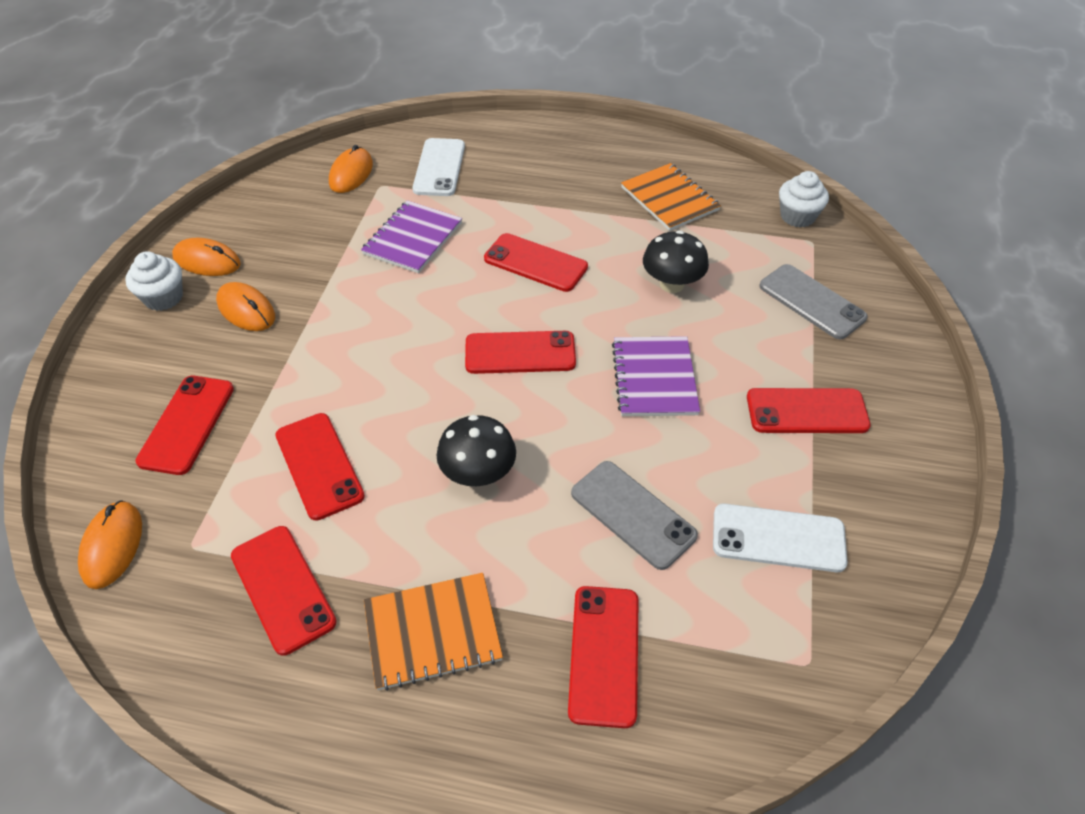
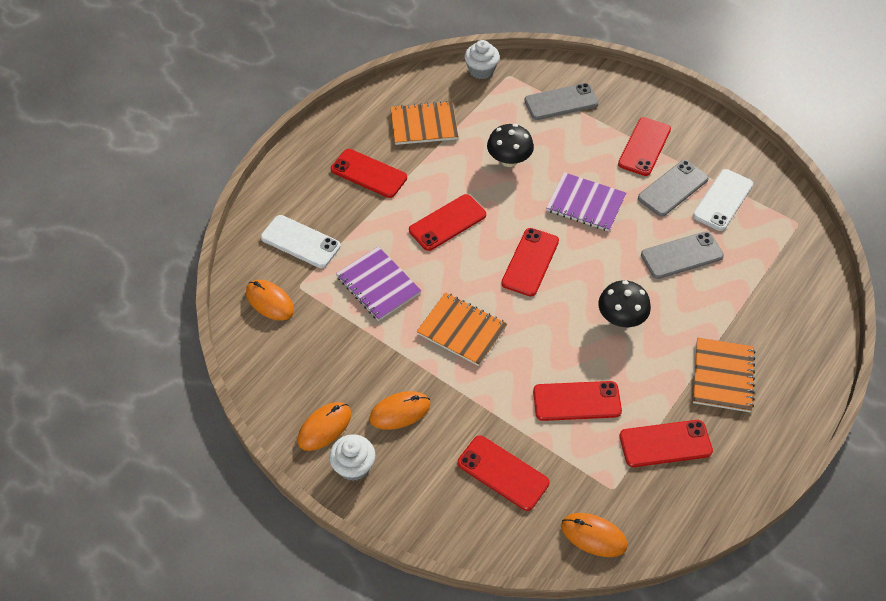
camera: 65 degrees left, 5 degrees up
(382, 324) = (461, 330): none -> orange notebook
(604, 654) = (764, 303): red phone -> red phone (369, 173)
(753, 467) = (673, 188): none -> grey phone

